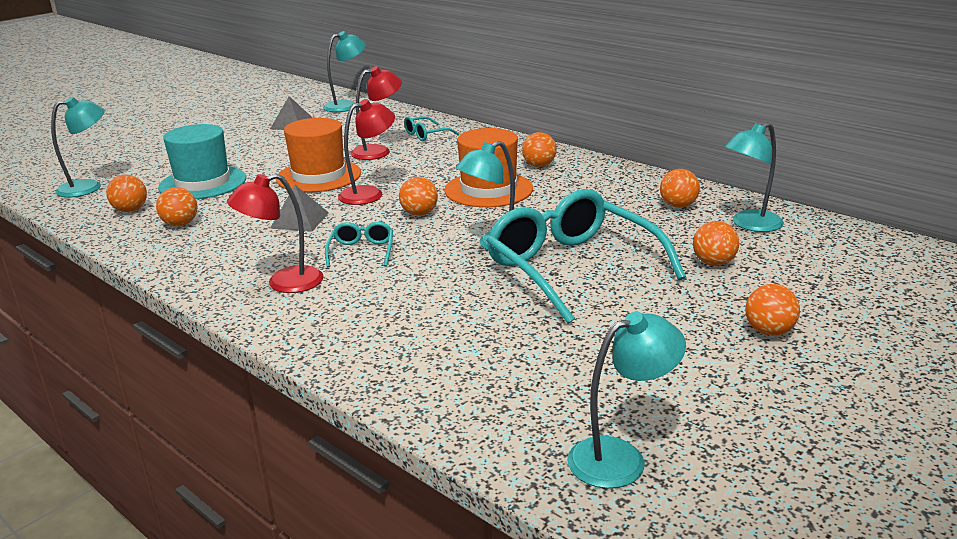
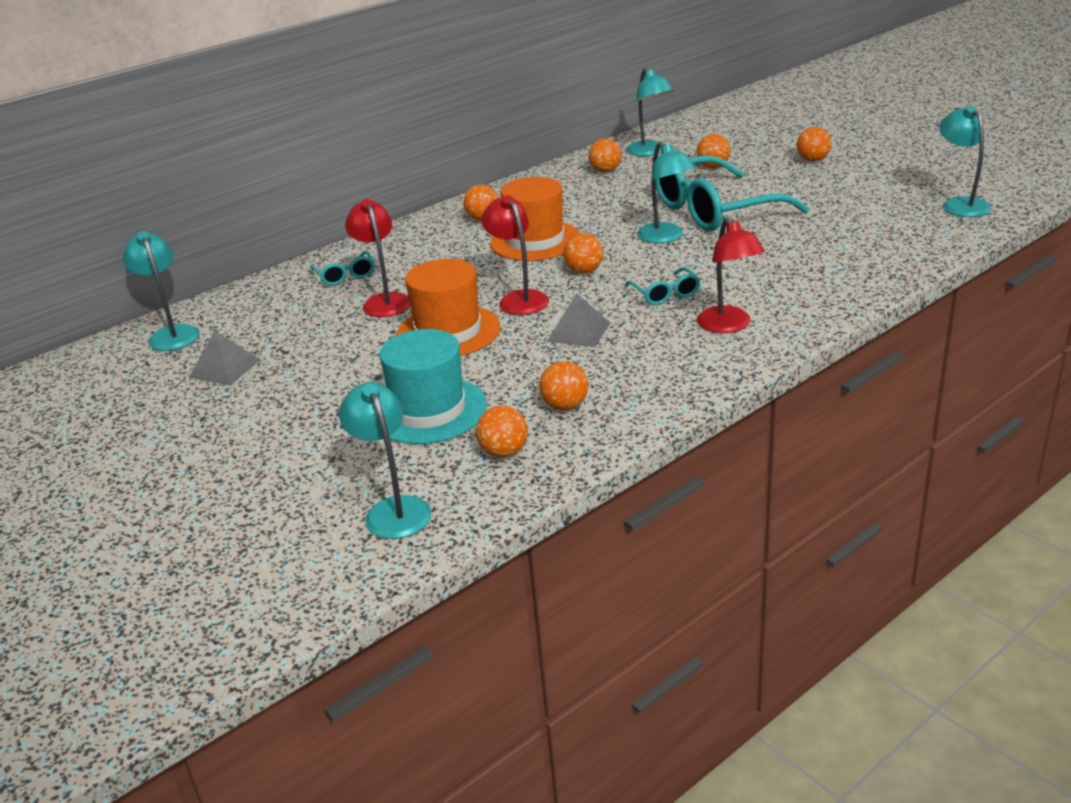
camera: 80 degrees left, 5 degrees up
(361, 251) = (665, 294): turquoise glasses -> turquoise glasses turned 120 degrees counterclockwise

